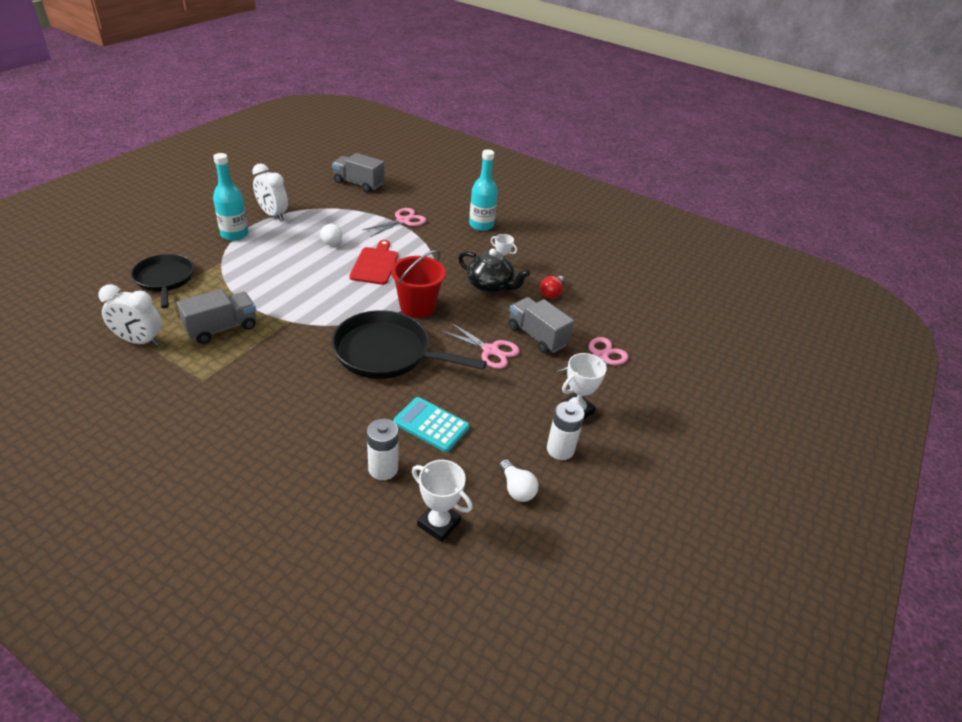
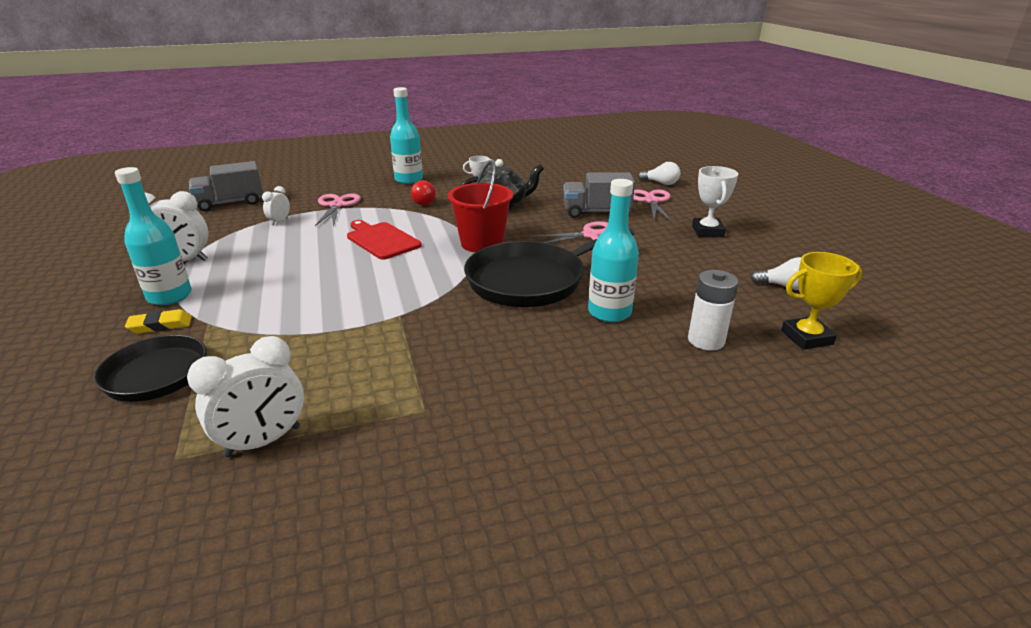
camera: 45 degrees left, 10 degrees down
(205, 250) = (160, 325): none -> yellow eraser
(221, 328) = (341, 364): grey truck -> none
(331, 240) = (299, 247): white light bulb -> white light bulb (660, 183)
(355, 214) = (279, 221): none -> white clock
(378, 407) = (609, 312): none -> turquoise bottle
(431, 425) = (664, 295): turquoise calculator -> none
(438, 523) = (807, 337): white trophy -> yellow trophy
(551, 293) = (547, 188): red light bulb -> red light bulb (422, 202)
(560, 449) = (750, 253): white battery -> none

